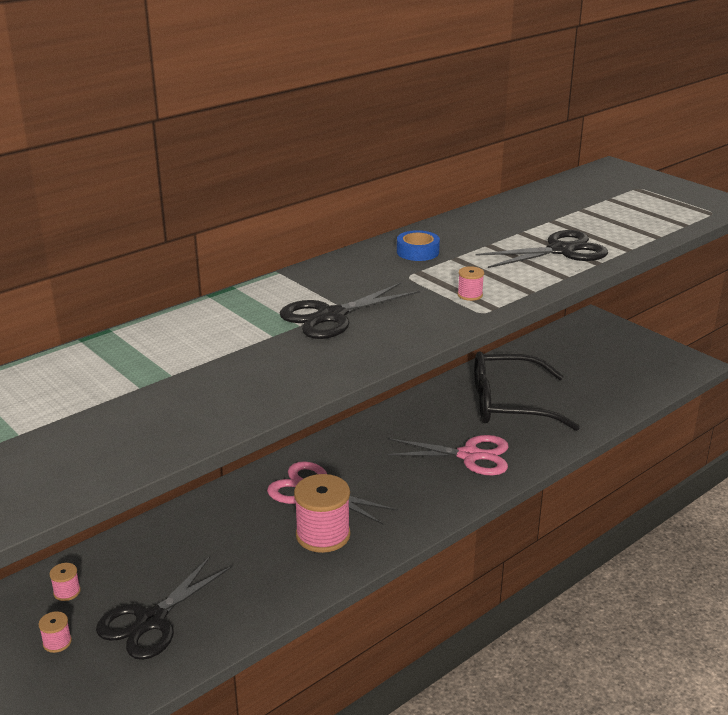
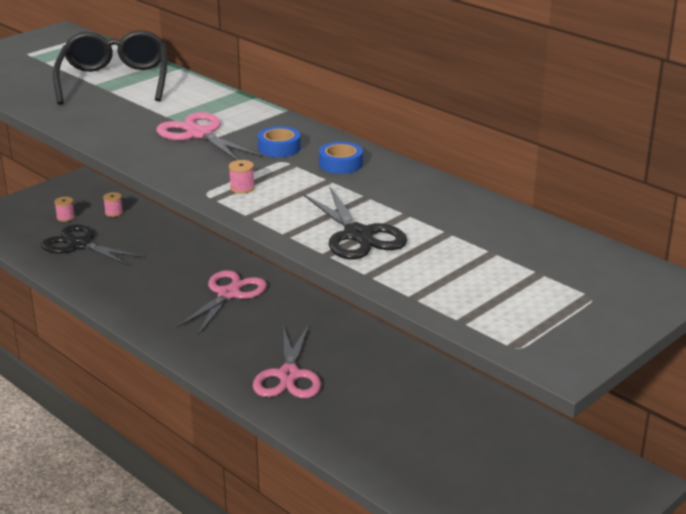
camera: 85 degrees right, 0 degrees up
(323, 535) = (167, 303): pink spool -> none
(331, 316) = (199, 134): black scissors -> pink scissors
(376, 277) = (279, 148): none -> blue tape
(509, 404) = (393, 402): black glasses -> black glasses (114, 80)

